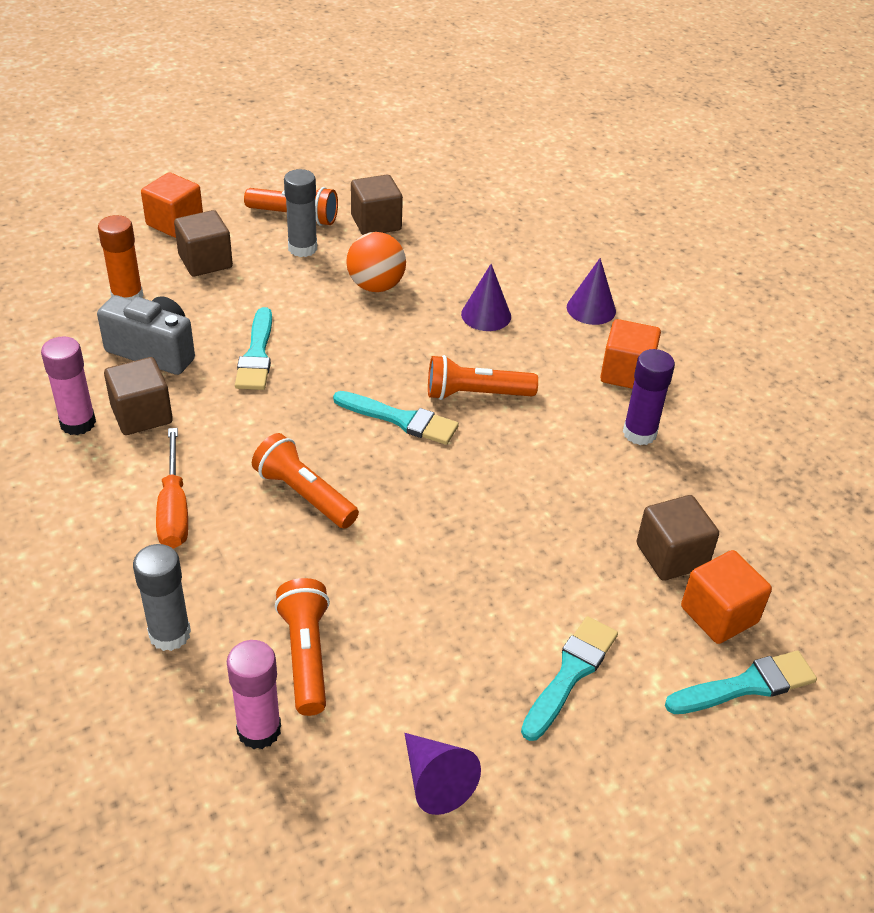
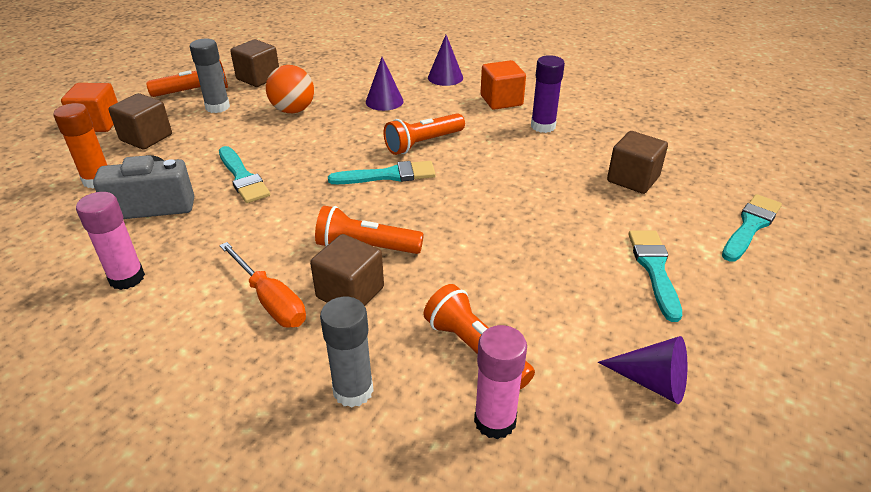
camera: 30 degrees left, 5 degrees down
(142, 415) = (181, 250): brown cube -> brown cube (350, 292)
(719, 615) = (693, 197): orange cube -> none

